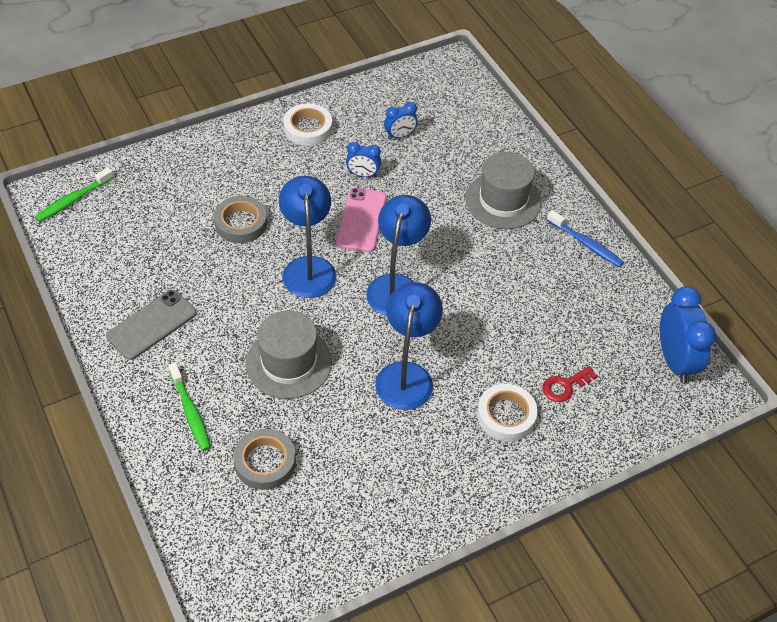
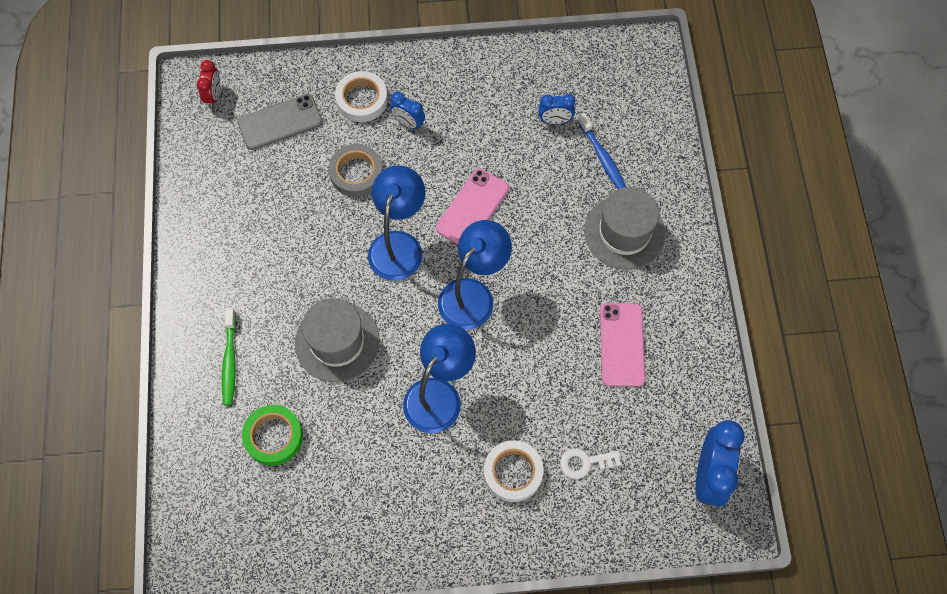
camera: 25 degrees right, 15 degrees up
(73, 200) = (213, 96): green toothbrush -> red clock
(152, 324) = (231, 257): grey phone -> grey phone (280, 122)
(265, 462) = (273, 436): grey tape -> green tape
(308, 128) = (466, 83): white tape -> white tape (362, 99)
(363, 175) = (497, 155): blue clock -> blue clock (408, 123)
(546, 284) = (621, 344): none -> pink phone
(565, 386) = (585, 462): red key -> white key
(586, 244) = (685, 312): blue toothbrush -> blue toothbrush (602, 157)

